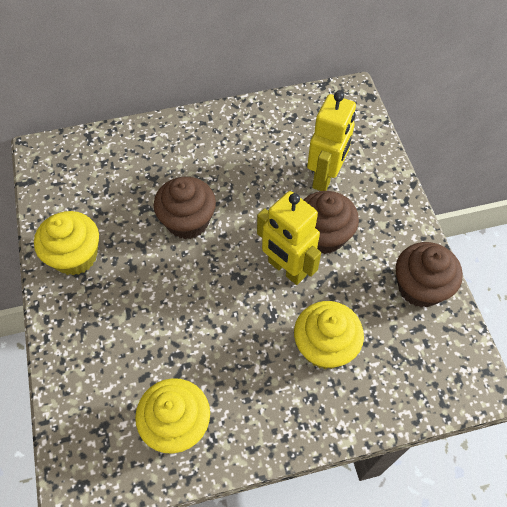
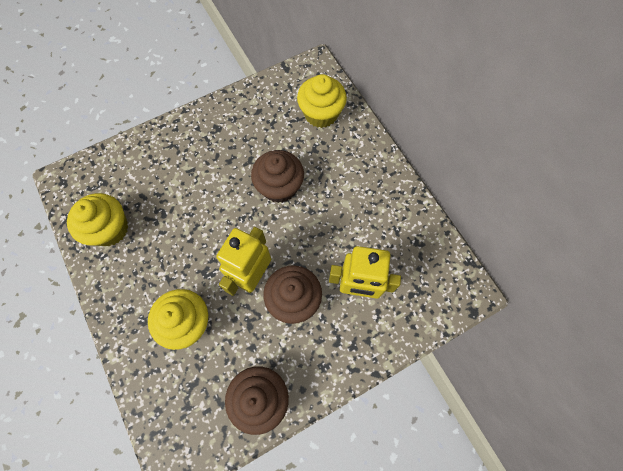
camera: 75 degrees right, 10 degrees up
(75, 256) = (229, 120): yellow cupcake -> yellow cupcake (321, 114)

